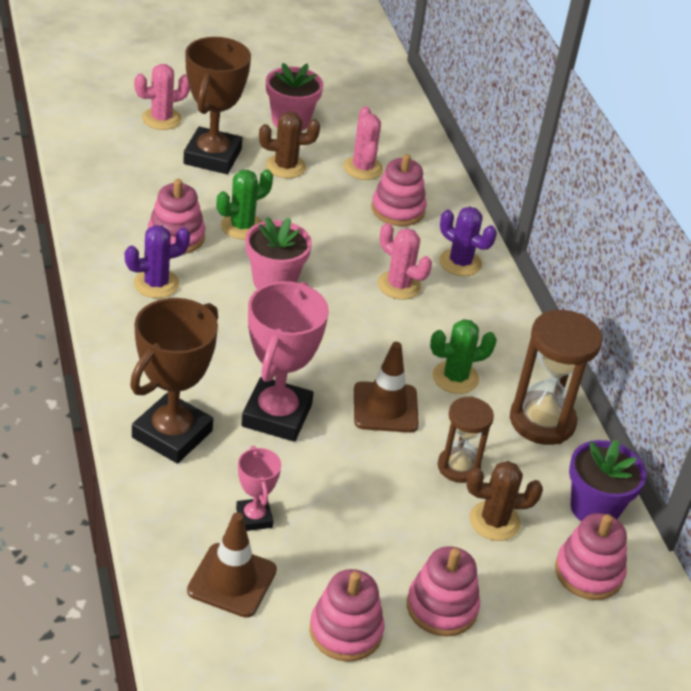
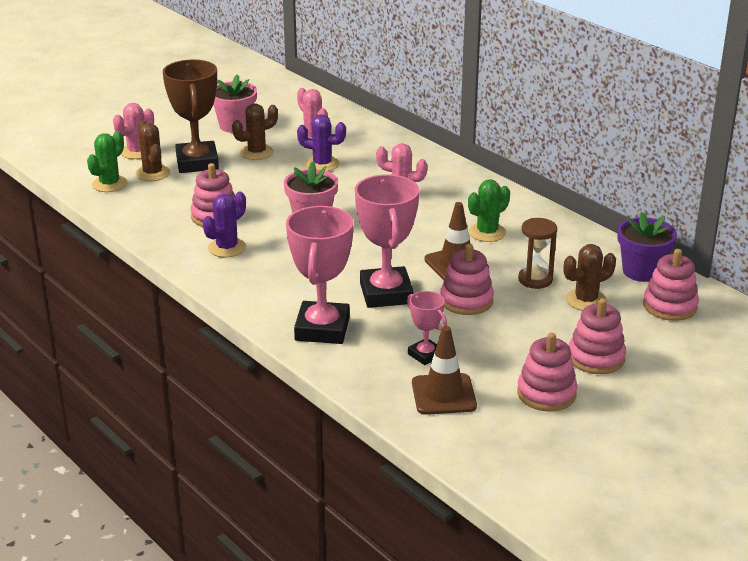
camera: 20 degrees left, 10 degrees down
(156, 154) = (152, 173): none -> brown cactus
(172, 434) = (322, 329): brown trophy -> pink trophy
(242, 226) = (258, 196): green cactus -> green cactus (109, 184)
(398, 210) = (360, 153): pink stacking toy -> pink stacking toy (466, 301)
(460, 263) = (430, 169): purple cactus -> purple cactus (322, 164)
(542, 421) = (565, 237): brown hourglass -> none

